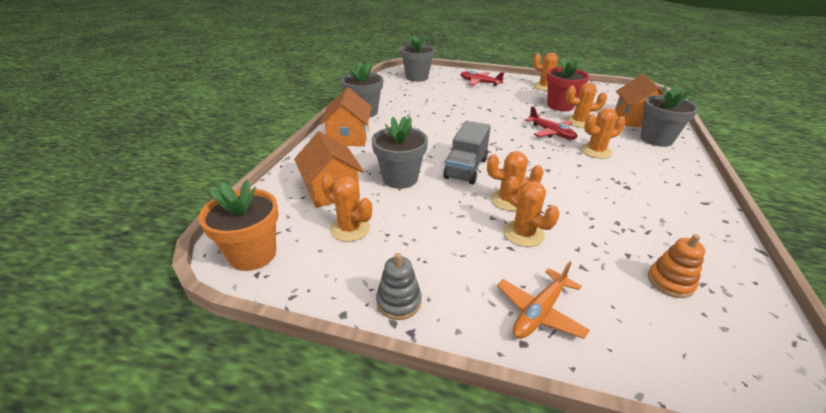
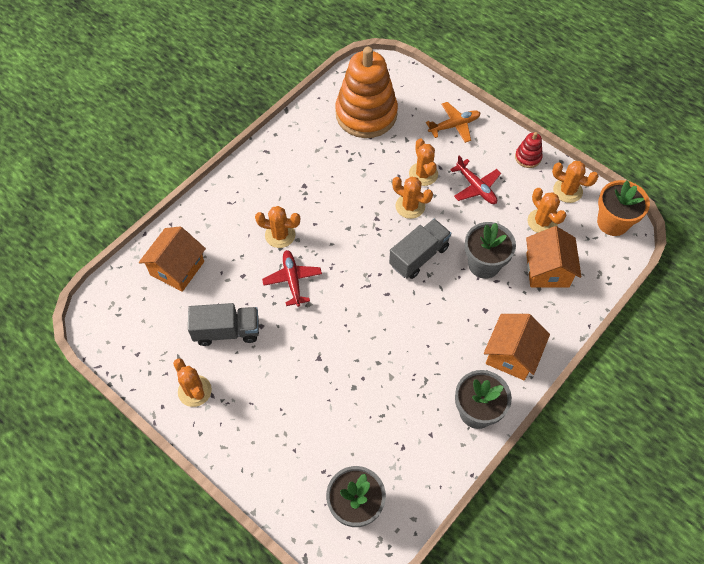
camera: 155 degrees left, 25 degrees up
(399, 302) = (528, 157): grey stacking toy -> red stacking toy
(479, 83) = (273, 444): red plane -> red plane (476, 187)
(560, 106) = (227, 331): red flower pot -> grey truck
(579, 122) = (242, 288): orange cactus -> orange cactus (567, 191)
(656, 139) = (202, 229): grey flower pot -> none
(670, 282) = (366, 114): orange stacking toy -> orange stacking toy, size x2.40

